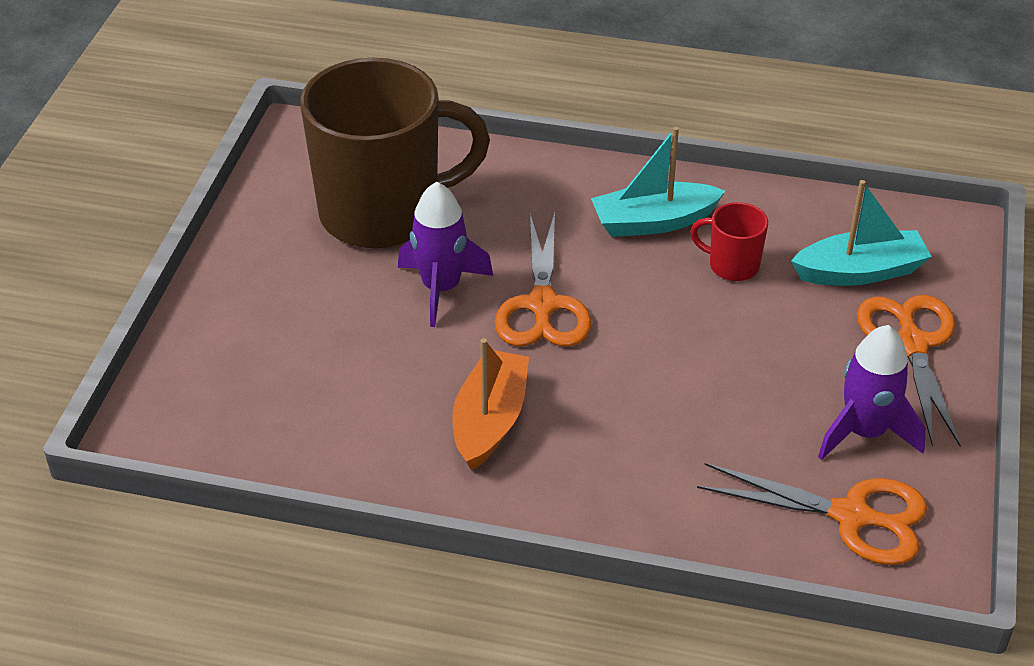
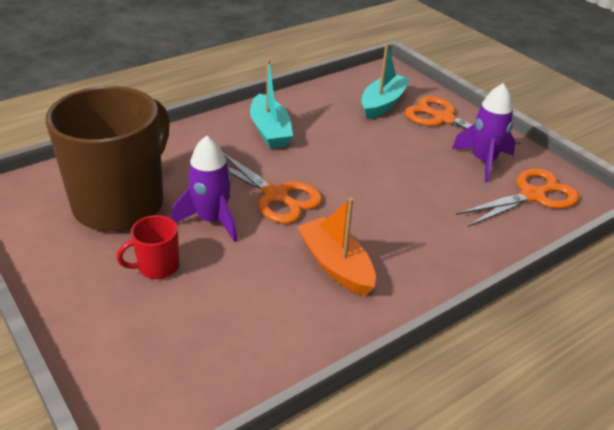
camera: 50 degrees left, 5 degrees down
(653, 222) = (270, 131): turquoise boat -> turquoise boat turned 45 degrees counterclockwise
(732, 265) = (331, 129): red mug -> red mug (157, 267)

